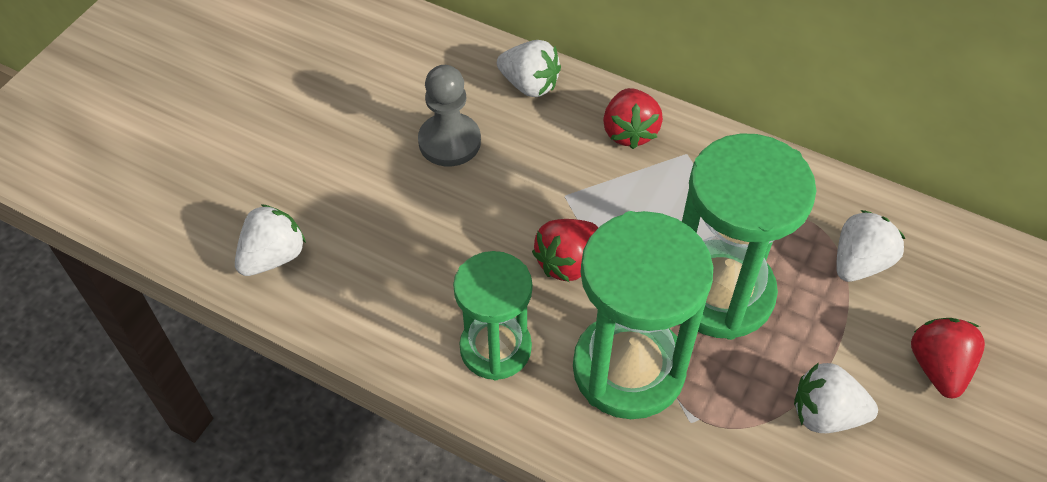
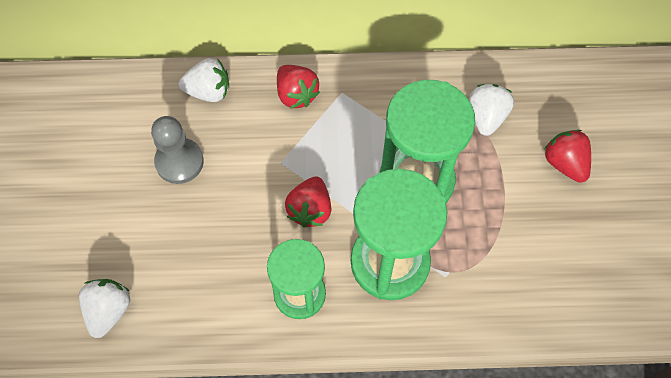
camera: 30 degrees left, 10 degrees up
(825, 414) = (519, 228): white strawberry -> none

